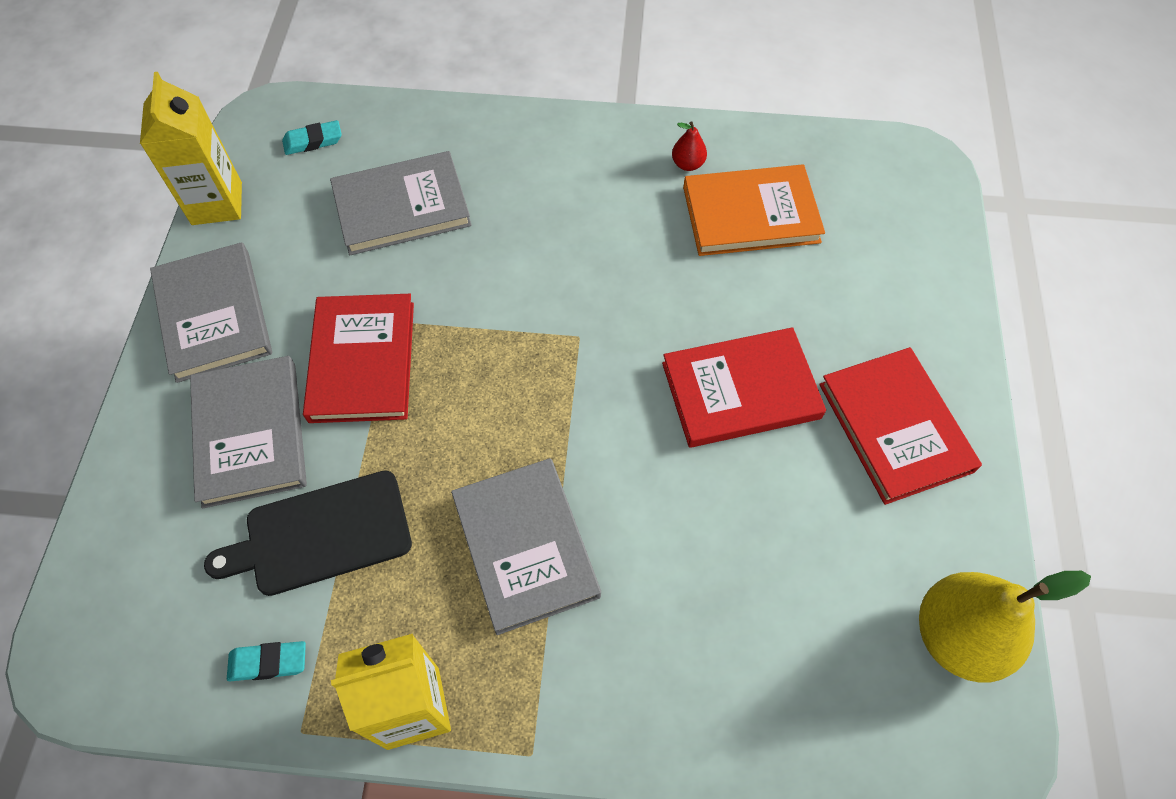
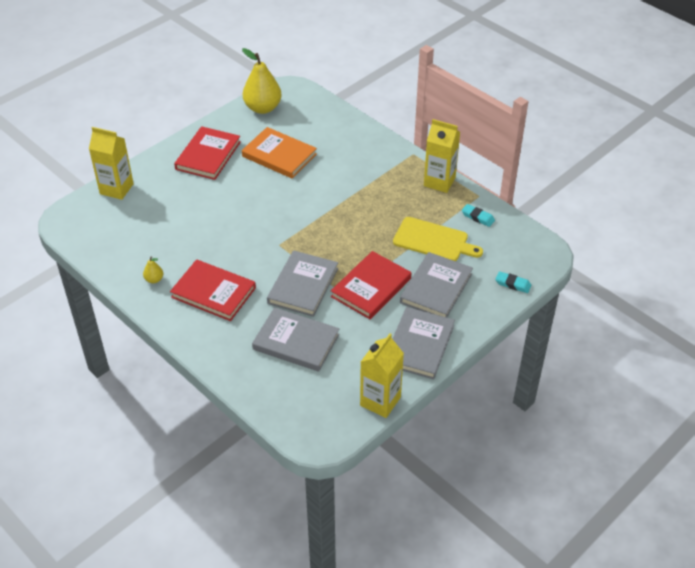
camera: 140 degrees left, 15 degrees down
(313, 141) = (307, 406): turquoise eraser -> turquoise eraser (513, 284)
(321, 535) = (433, 240): black cutting board -> yellow cutting board
(525, 546) = (366, 197): grey book -> grey book (303, 286)
(687, 164) = (154, 279): red pear -> yellow pear
(740, 391) = (243, 194): red book -> red book (213, 292)
(750, 214) = (158, 244): orange book -> orange book (279, 155)
(932, 256) = (116, 189): none -> yellow carton

